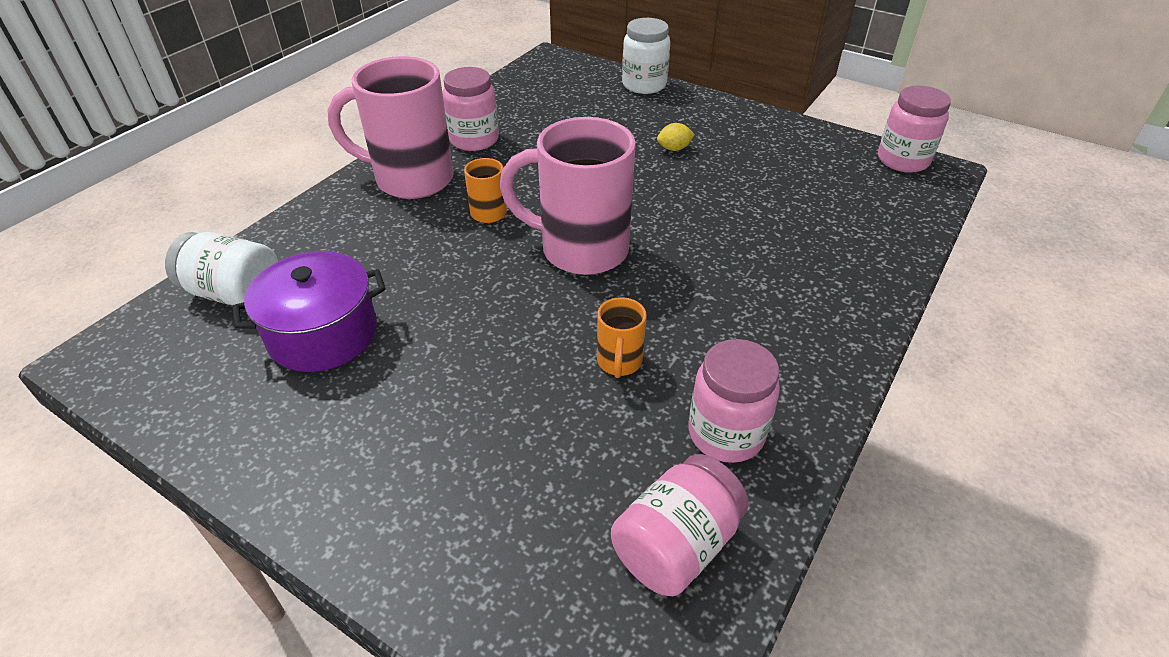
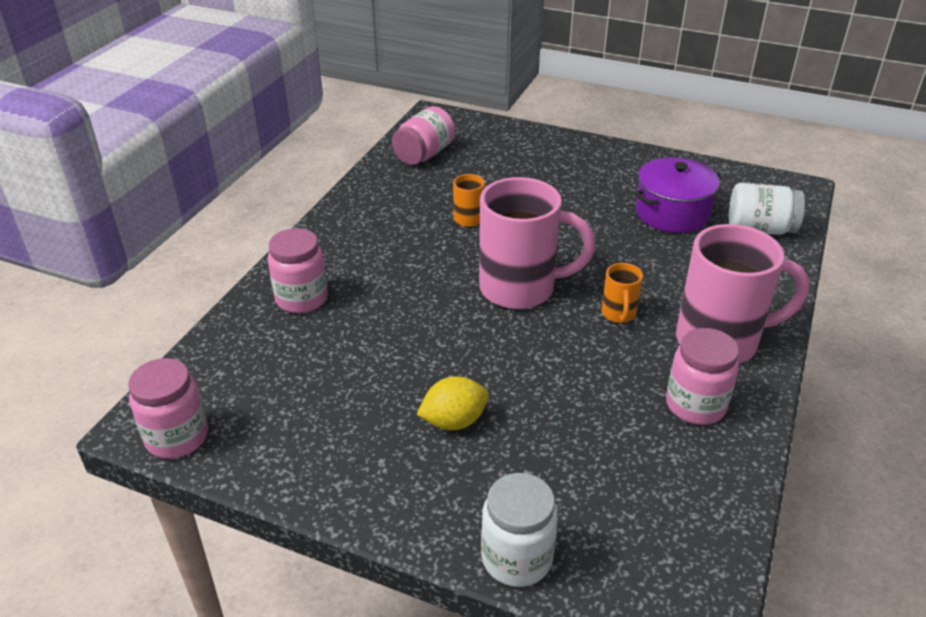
camera: 170 degrees right, 5 degrees down
(674, 149) = (454, 421): yellow lemon -> yellow lemon, size x1.59
(726, 434) = (399, 193): pink jar -> pink jar (301, 299)

